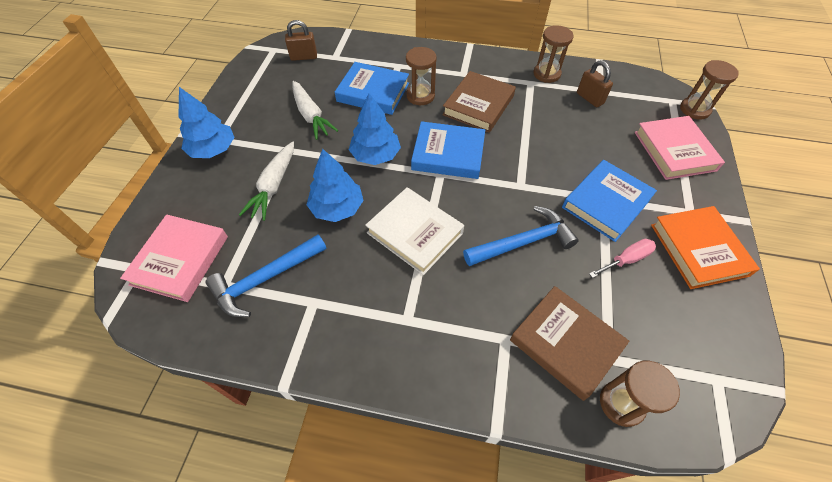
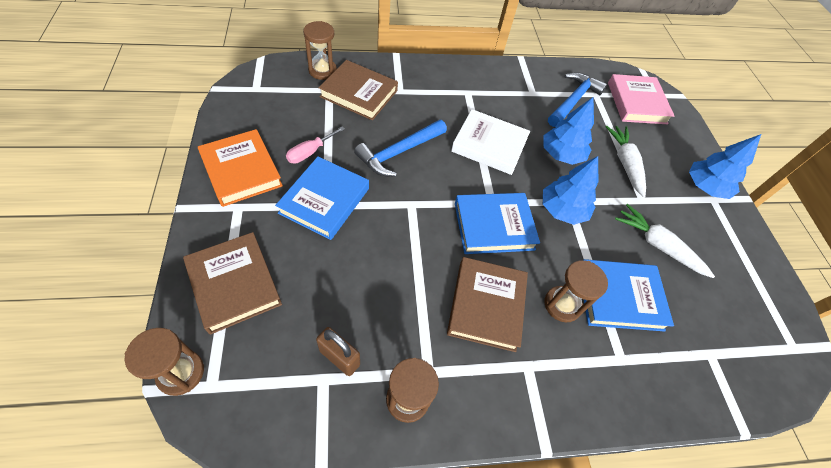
camera: 155 degrees right, 0 degrees up
(304, 57) = (746, 342): brown padlock -> none
(674, 151) = (234, 284): pink book -> brown book

